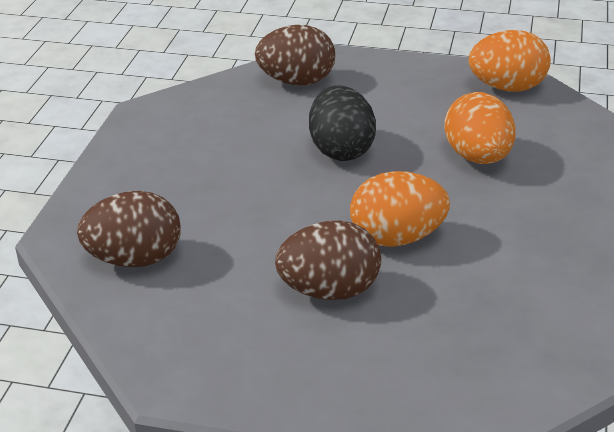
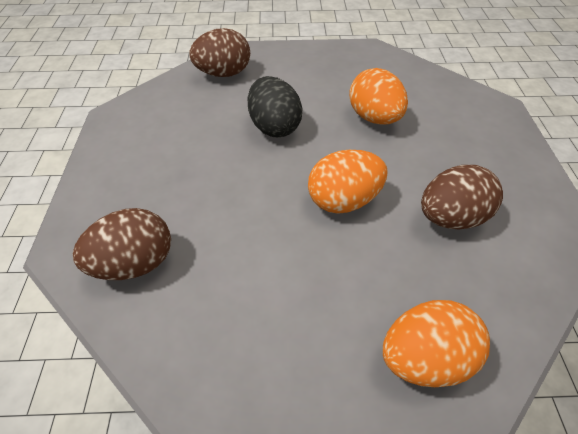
camera: 15 degrees left, 15 degrees up
(329, 291) = (309, 264): brown egg -> brown egg (451, 217)
(507, 88) = (371, 59): orange egg -> orange egg (425, 358)

